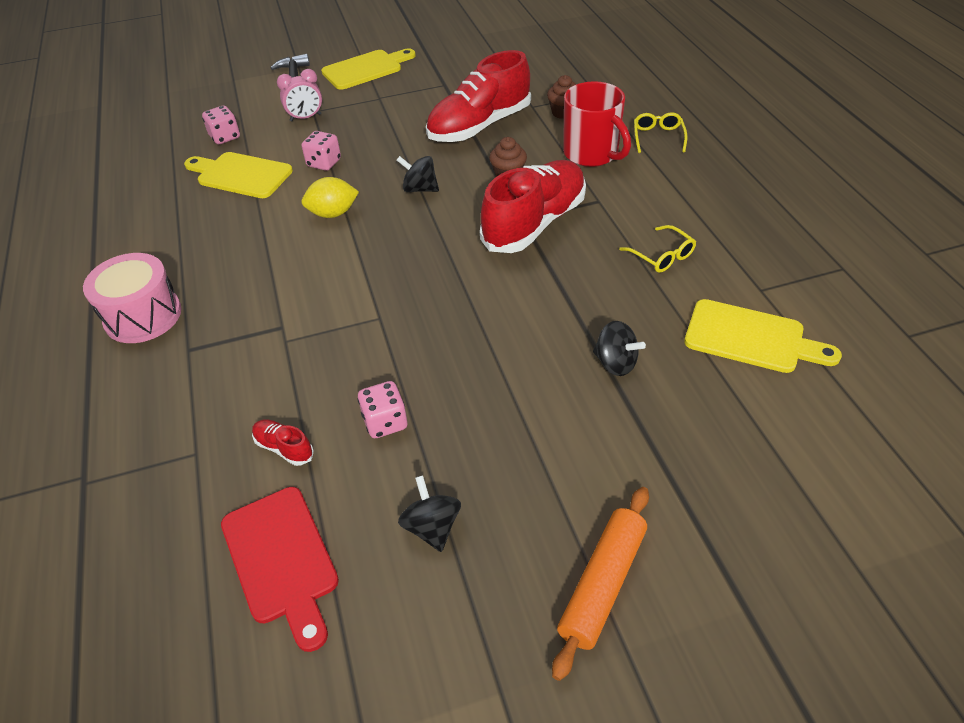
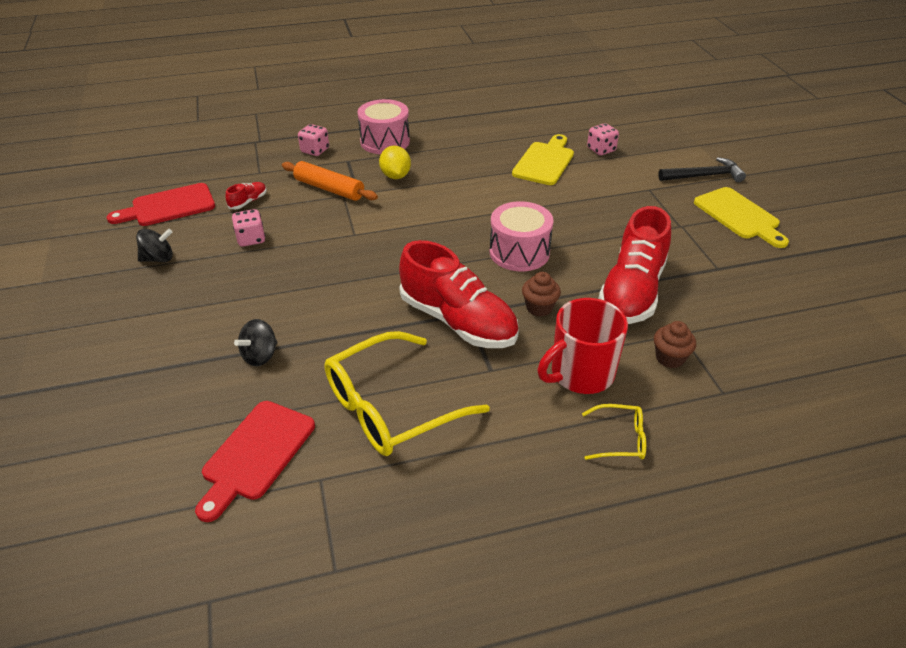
camera: 90 degrees right, 5 degrees down
(305, 118) = (636, 186): pink clock -> none
(324, 163) = (561, 200): pink dice -> pink dice (315, 150)
(333, 213) = (487, 208): yellow lemon -> yellow lemon (395, 176)
(420, 189) = (519, 252): black spinning top -> pink drum
(479, 126) = (632, 291): red shoe -> red shoe turned 120 degrees counterclockwise
(602, 584) = (76, 327): orange rolling pin -> orange rolling pin (329, 189)
(662, 256) = (391, 407): yellow glasses -> yellow glasses, size x2.18
(751, 338) = (256, 454): yellow cutting board -> red cutting board

